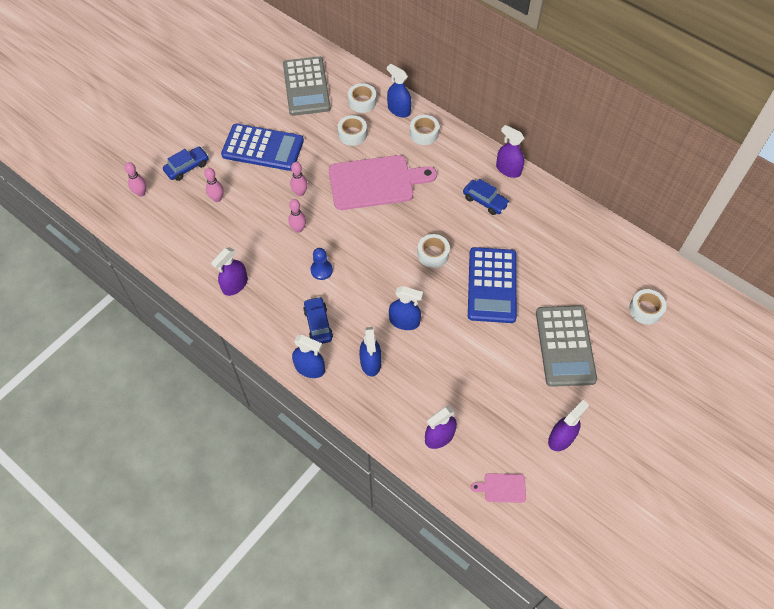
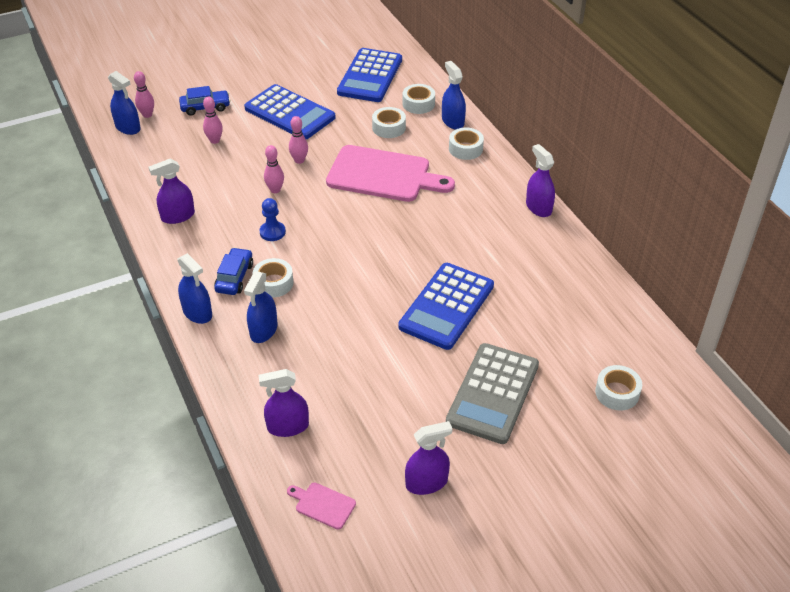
camera: 25 degrees right, 15 degrees down
(306, 87) = (370, 76): grey calculator -> blue calculator
(404, 321) = (326, 306): blue spray bottle -> blue spray bottle (128, 127)
(433, 254) = (400, 256): white tape -> white tape (273, 283)
(485, 201) = (492, 227): blue car -> none

